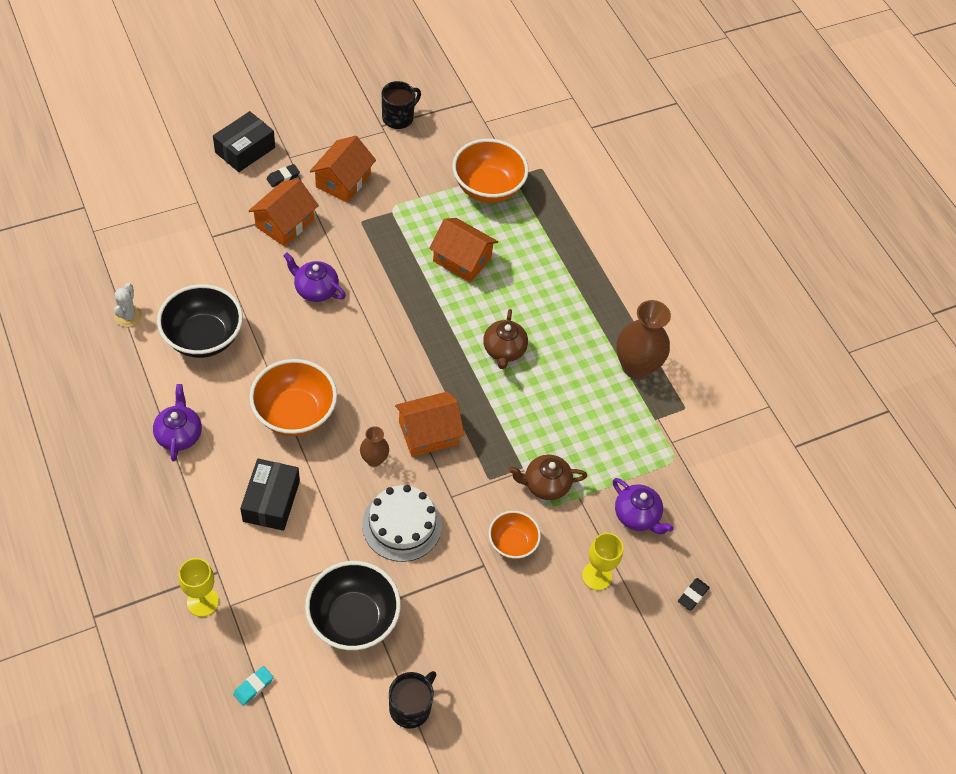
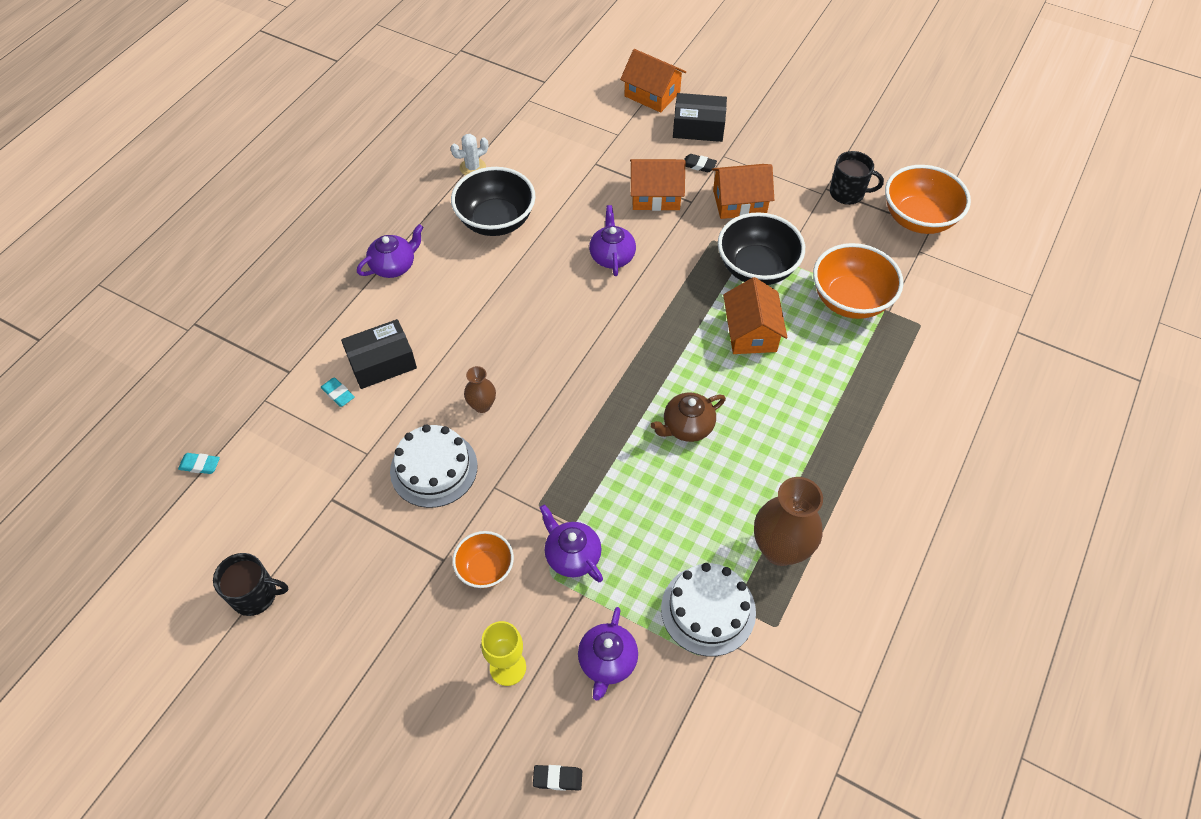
camera: 60 degrees right, 0 degrees up
(203, 602) = (254, 380): yellow goblet -> none
(273, 549) = (338, 394): none -> turquoise eraser
(295, 413) = (479, 322): orange bowl -> orange bowl (918, 219)
(353, 619) = (313, 493): black bowl -> black bowl (756, 268)
(428, 433) = (544, 427): orange house -> orange house (652, 94)
(545, 484) = (572, 555): brown teapot -> purple teapot
(646, 435) = (708, 610): none -> white cake

